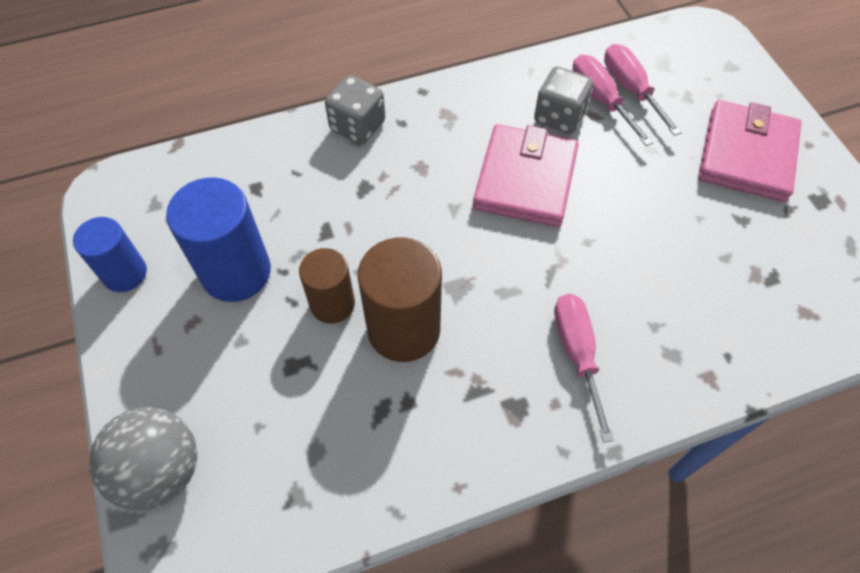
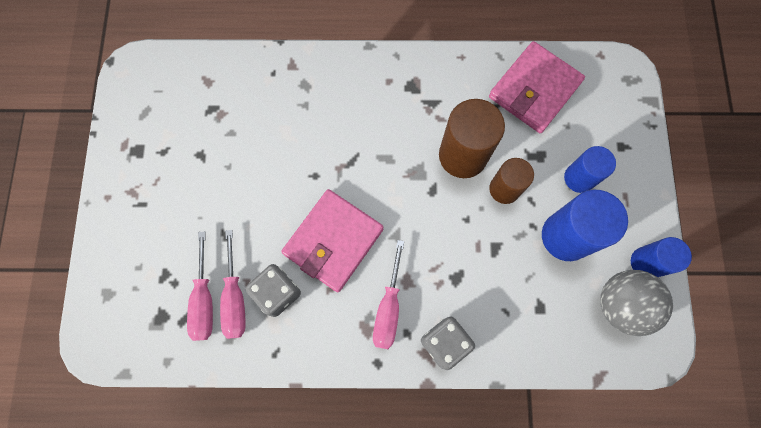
camera: 160 degrees left, 15 degrees up
(161, 471) = (627, 119): grey ball -> grey ball (621, 304)
(228, 352) = (579, 178): none -> blue cylinder
(577, 354) = (361, 104): pink screwdriver -> pink screwdriver (388, 308)
(746, 155) = (159, 204): pink wallet -> pink wallet (534, 90)

